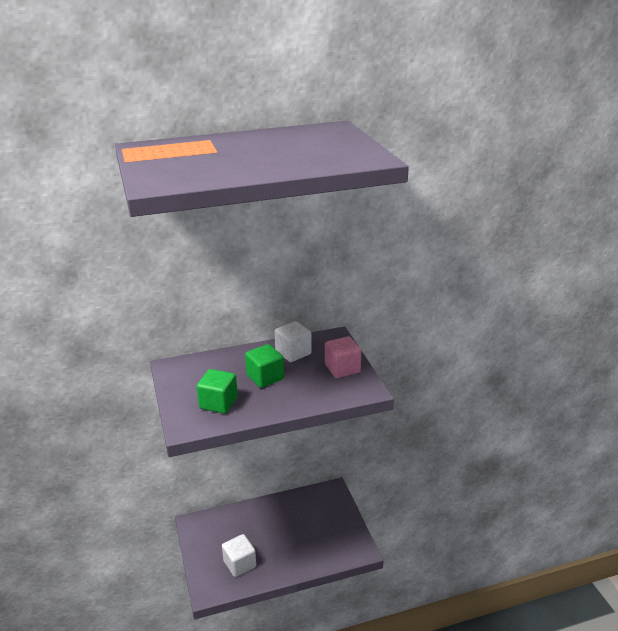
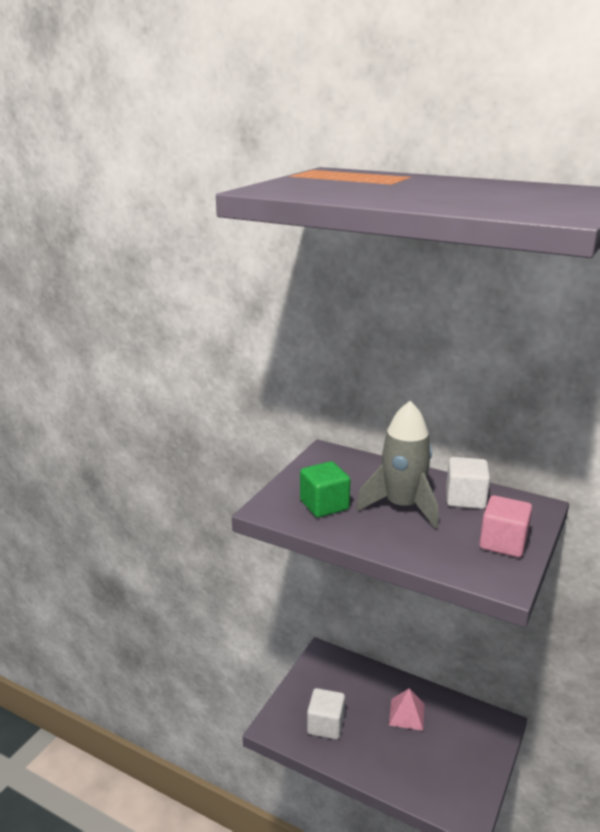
camera: 45 degrees right, 5 degrees down
(265, 377) = (402, 506): green cube -> grey rocket
(280, 521) = (406, 714): none -> pink pyramid

